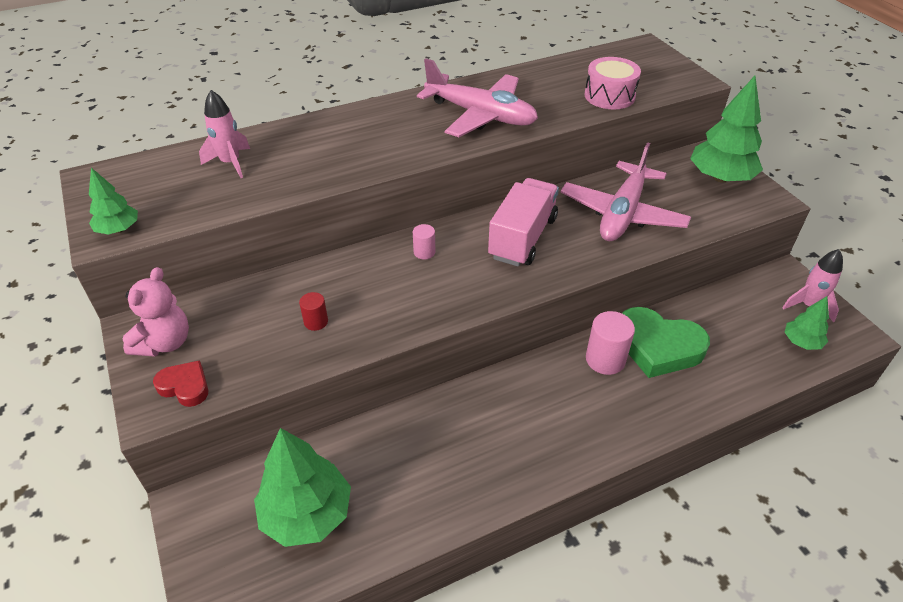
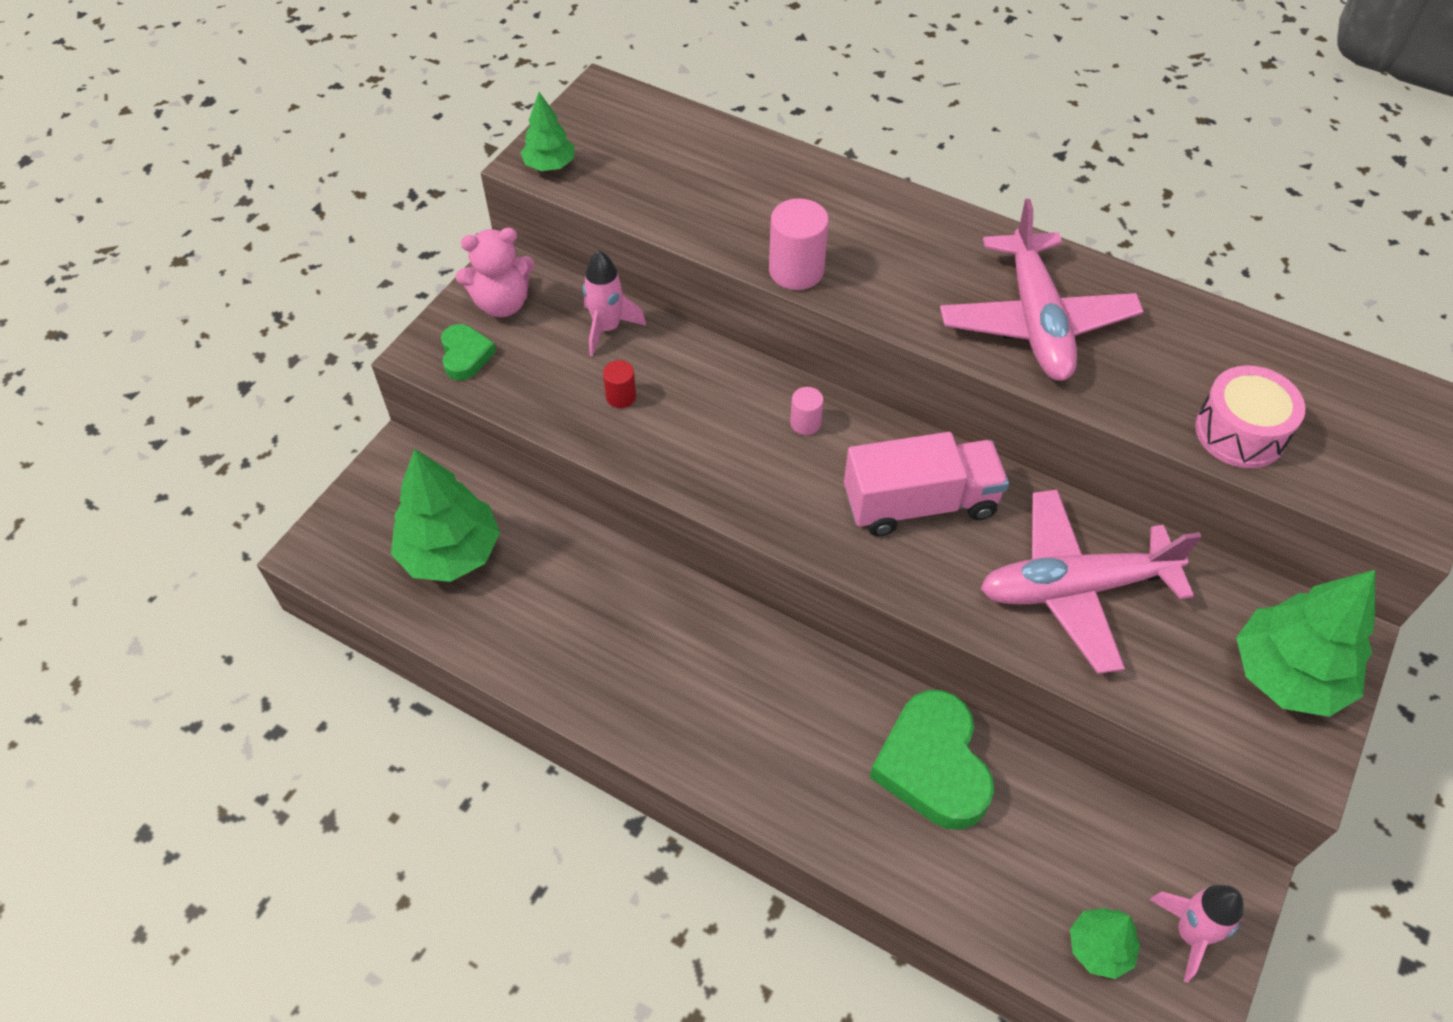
camera: 55 degrees right, 10 degrees up
(185, 386) = (465, 355): red heart -> green heart
(230, 163) = (719, 169): pink rocket -> pink rocket (607, 328)
(605, 359) = (860, 714): pink cylinder -> pink cylinder (796, 271)

